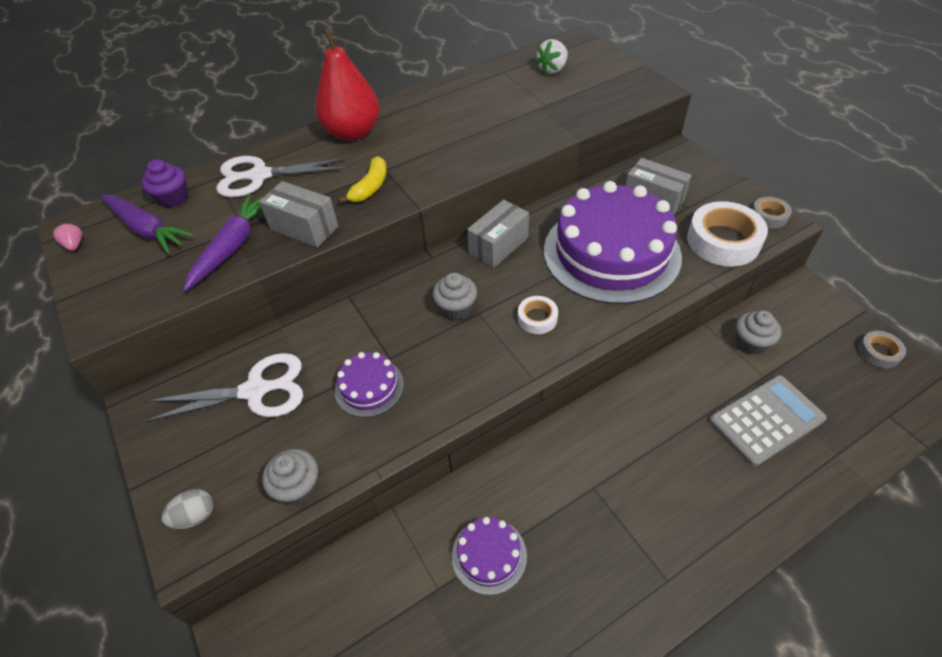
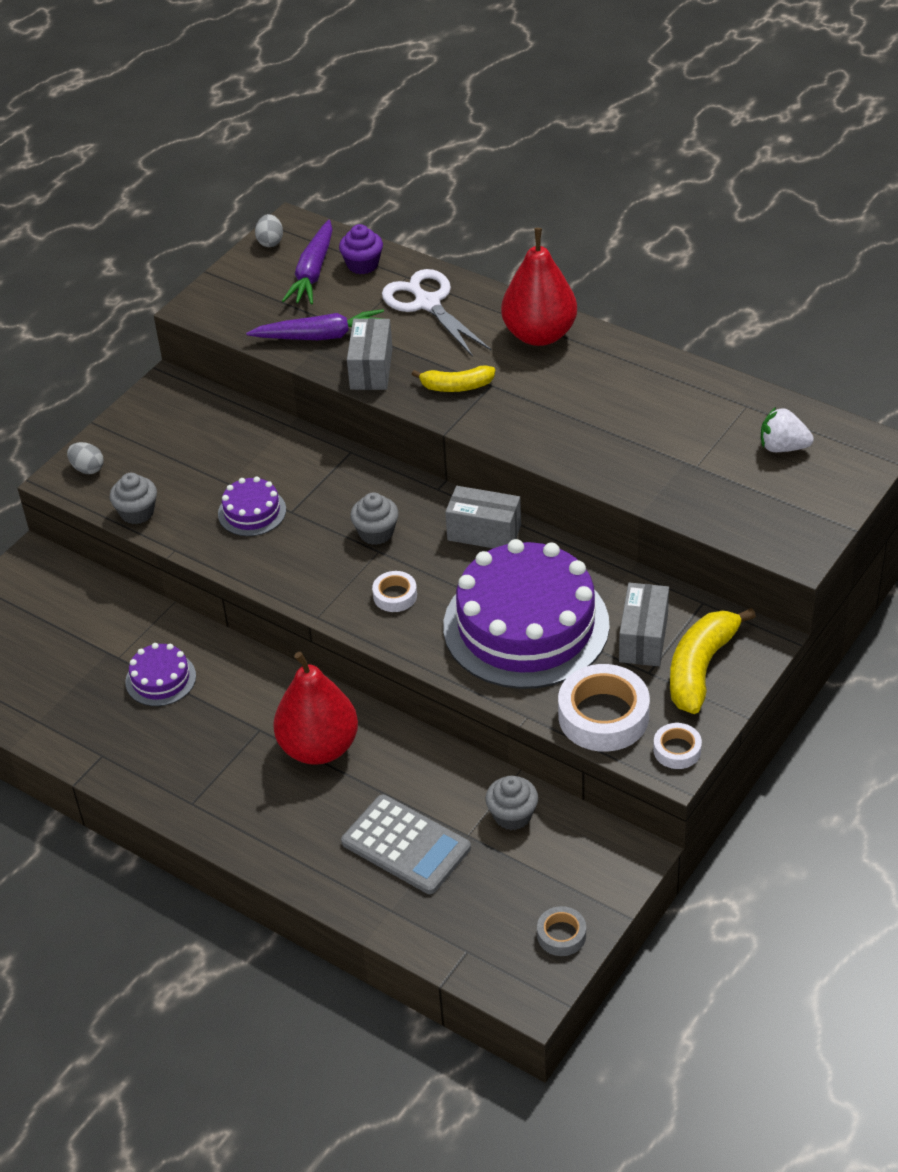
camera: 65 degrees right, 5 degrees down
(75, 245) = (270, 242): pink strawberry -> grey egg
(256, 390) = (212, 444): white scissors -> none
(634, 447) = (319, 747): none -> red pear
(693, 183) = (701, 668): none -> yellow banana
(769, 216) = (677, 750): grey tape -> white tape

